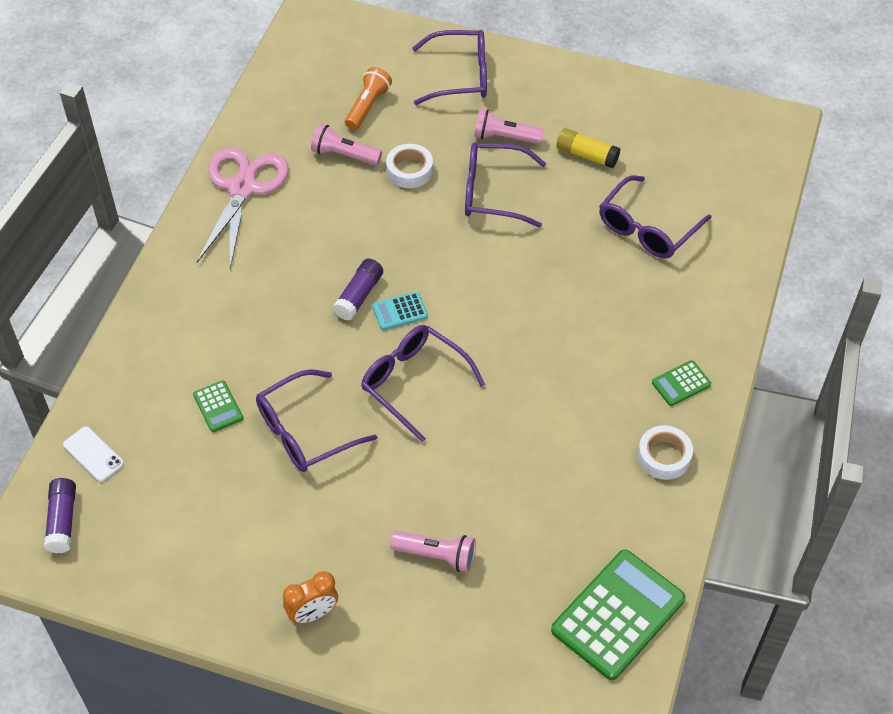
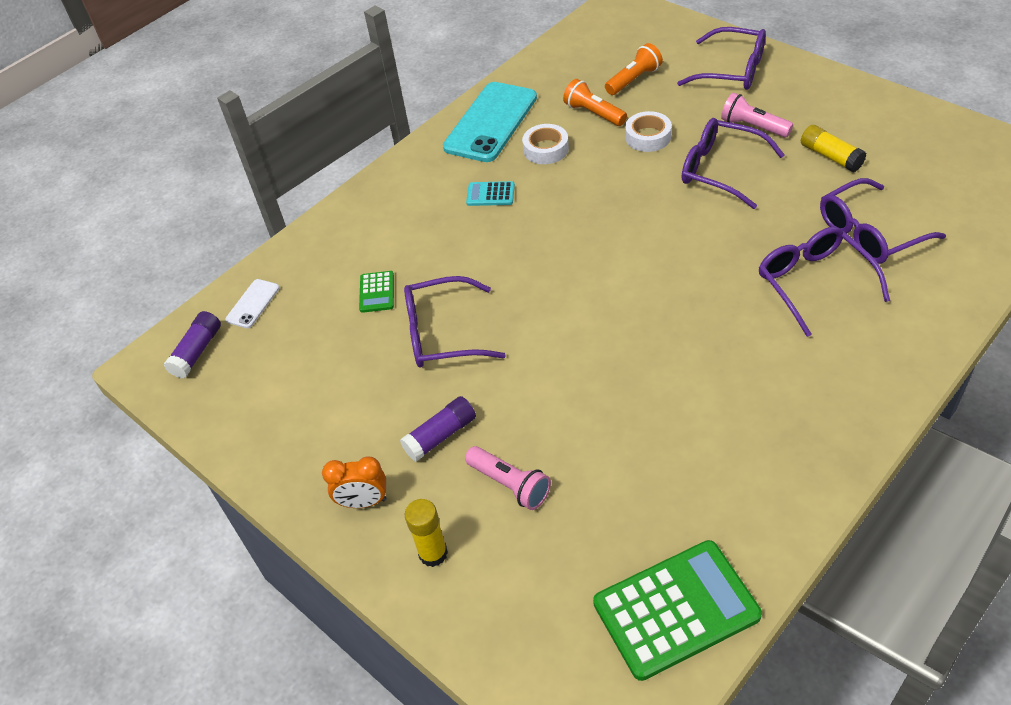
camera: 30 degrees right, 5 degrees down
(93, 454) = (253, 304): white phone -> white phone turned 45 degrees clockwise
(242, 188) = (491, 122): pink scissors -> turquoise phone
(344, 155) = (593, 113): pink flashlight -> orange flashlight
(359, 296) = (550, 230): purple glue stick -> purple glue stick (440, 436)
(398, 637) = (433, 553): none -> yellow glue stick
(400, 311) = (582, 252): turquoise calculator -> turquoise calculator (490, 194)
(415, 383) = (565, 318): purple glasses -> purple glasses (814, 284)
(664, 456) = (798, 458): white tape -> white tape (546, 149)
(681, 383) = (848, 389): green calculator -> none

